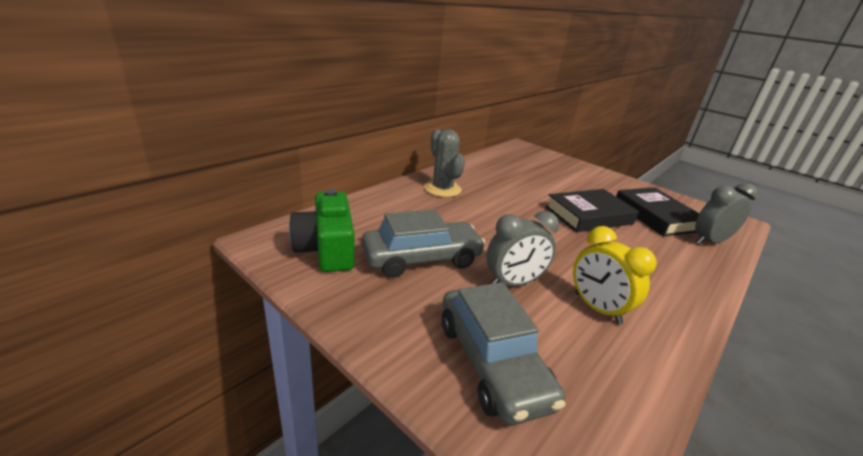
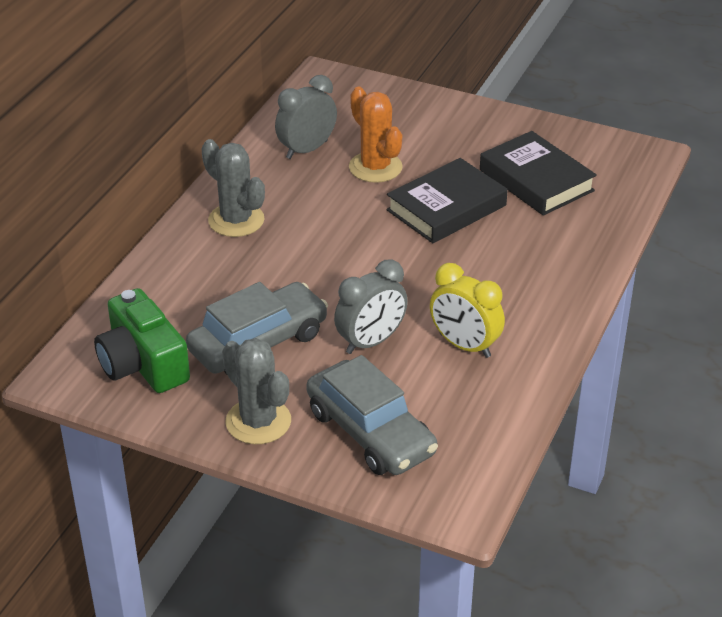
camera: 15 degrees left, 10 degrees up
(390, 319) = (258, 421): none -> grey cactus
(542, 186) = (375, 167): none -> orange cactus
(709, 241) = (601, 205): grey clock -> grey clock (306, 150)

